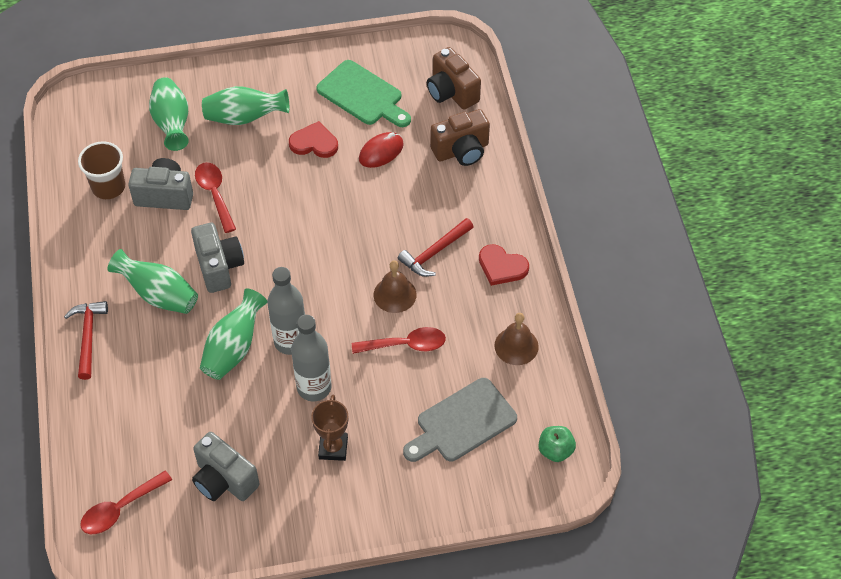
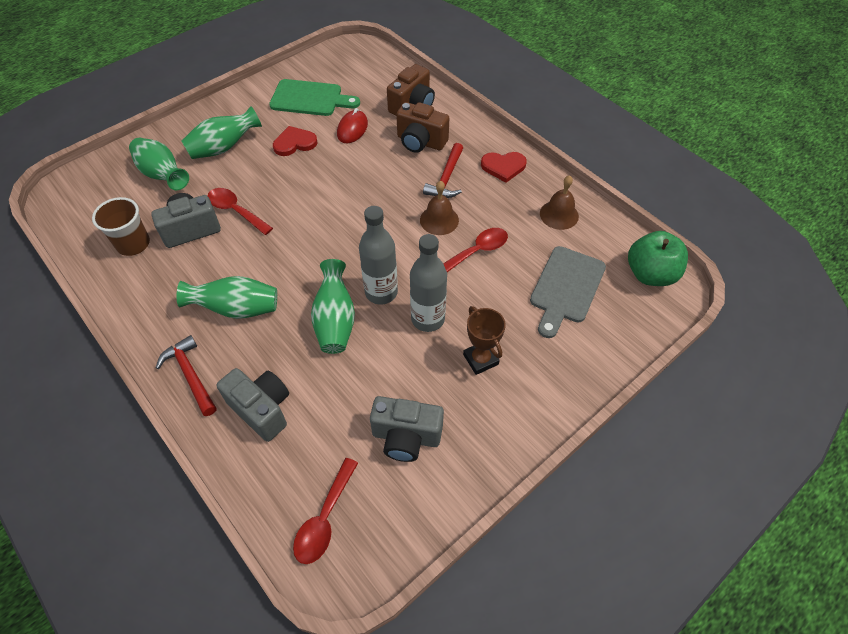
camera: 30 degrees left, 0 degrees up
(219, 267) = (277, 263): grey camera -> grey camera (262, 409)
(451, 92) = (376, 73): brown camera -> brown camera (420, 142)
(555, 450) = (650, 274): green apple -> green apple, size x1.67

